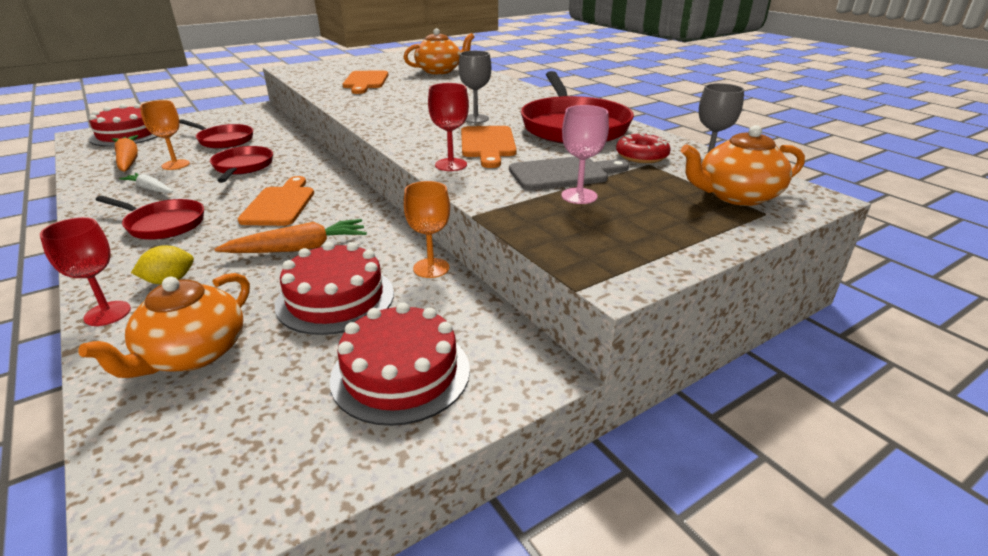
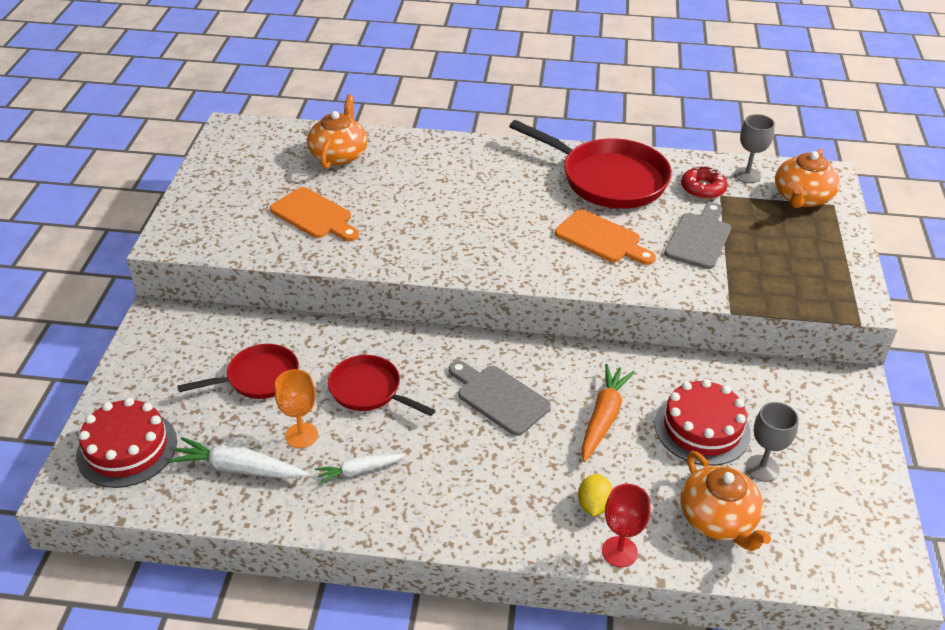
camera: 50 degrees left, 10 degrees up
(128, 160) = (238, 468): orange carrot -> white carrot
(162, 224) = (467, 483): red pan -> none
(280, 204) = (499, 398): orange cutting board -> grey cutting board
(400, 373) = (814, 435): red cake -> none
(431, 268) = (700, 366): orange goblet -> none
(451, 165) = (627, 277): red goblet -> none
(475, 119) = (529, 212): grey goblet -> grey goblet (762, 468)
(579, 196) = (743, 254): pink goblet -> none

